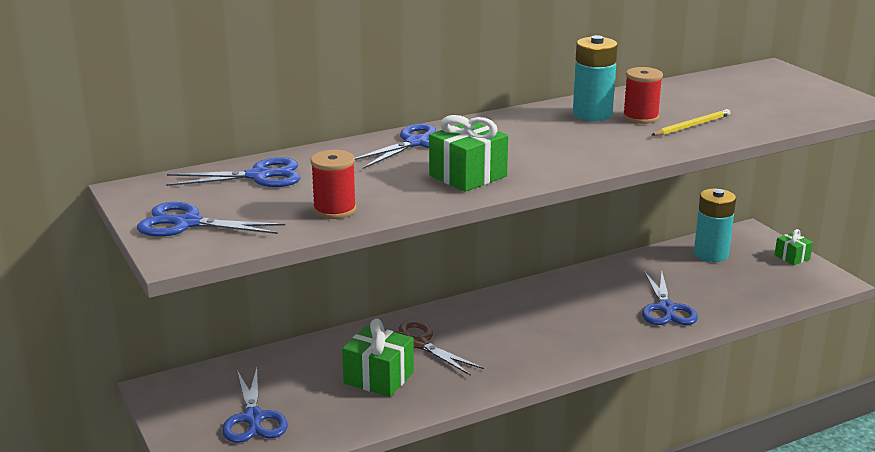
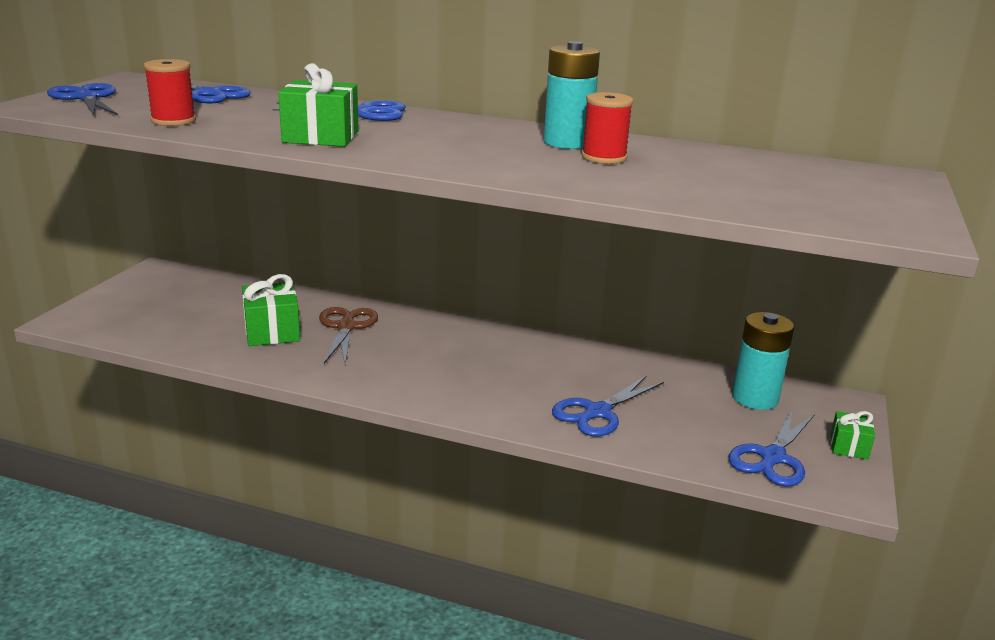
camera: 45 degrees right, 0 degrees up
(253, 418) = (154, 311): blue scissors -> blue scissors (772, 458)
(691, 126) = (632, 177): yellow pencil -> none

